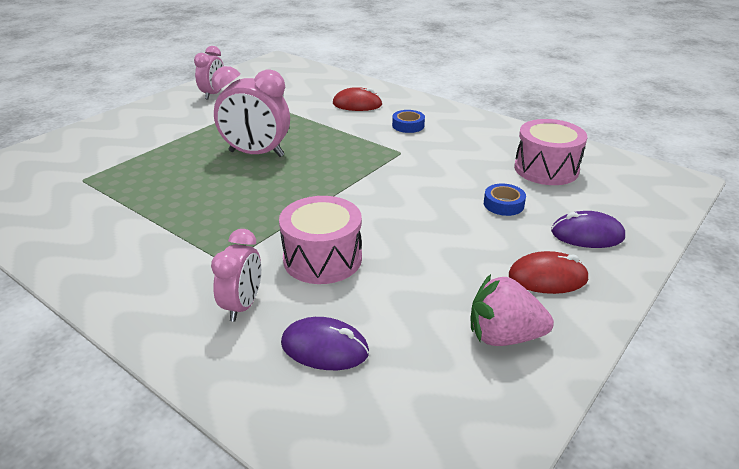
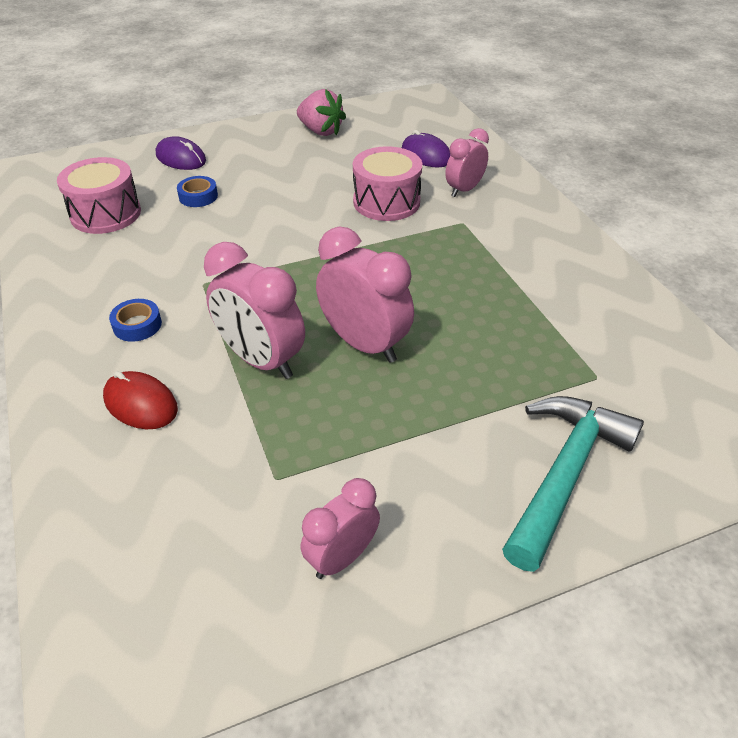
camera: 150 degrees left, 10 degrees up
(108, 137) = (564, 474): none -> turquoise hammer
(314, 132) = (261, 360): none -> pink clock
(547, 277) = (251, 146): red mouse -> none

